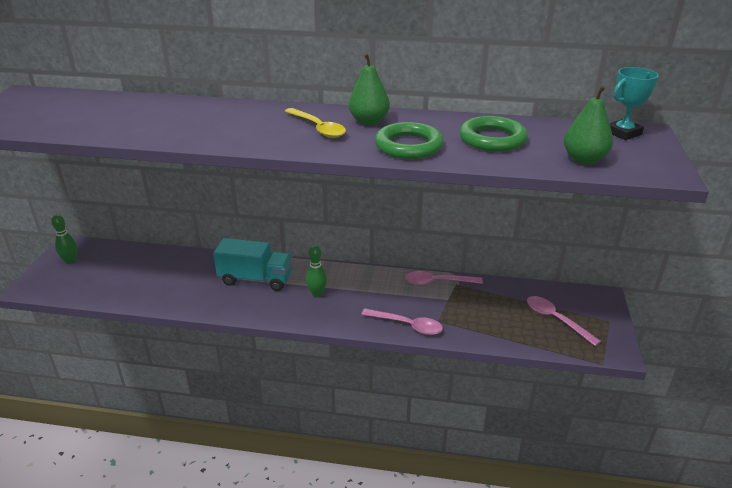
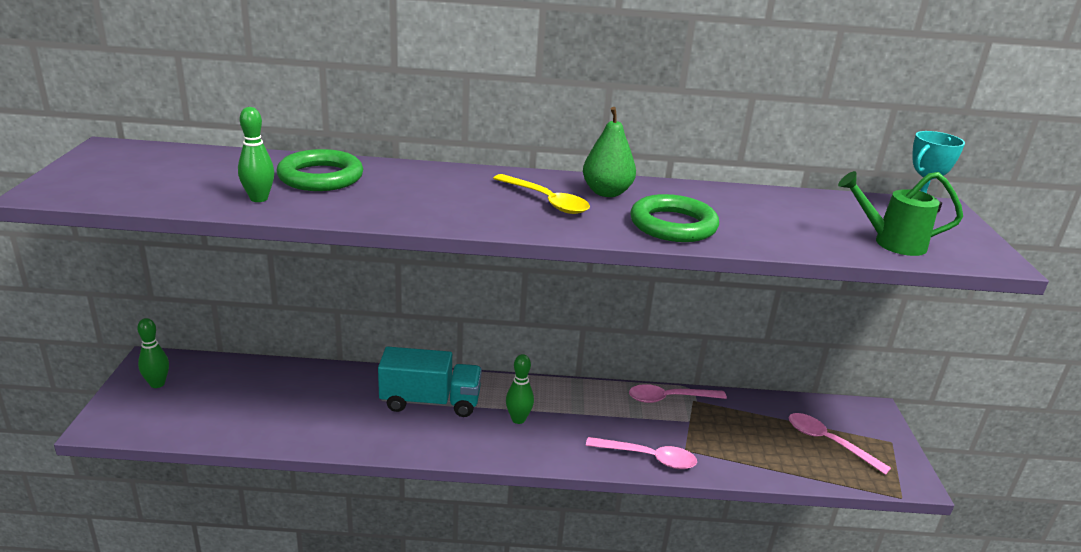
camera: 10 degrees left, 5 degrees down
(107, 128) = (259, 198): none -> green bowling pin
(492, 139) = (770, 216): green ring -> green ring (321, 177)
(584, 160) = (890, 243): green pear -> green watering can

